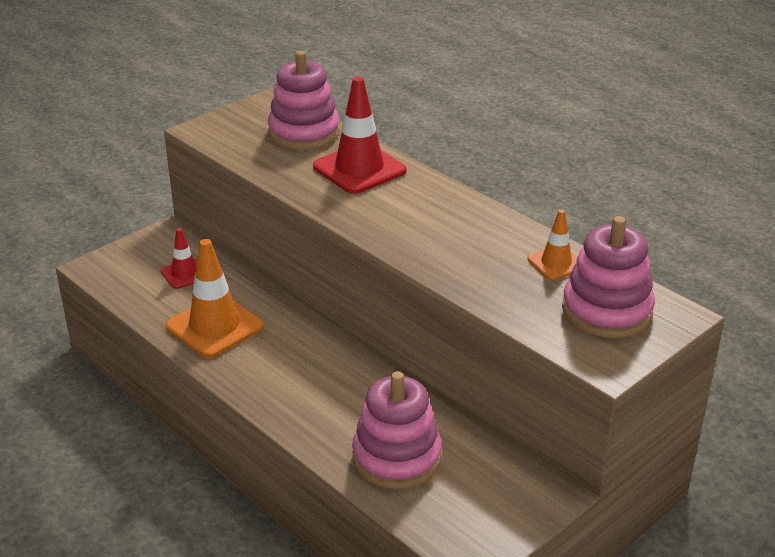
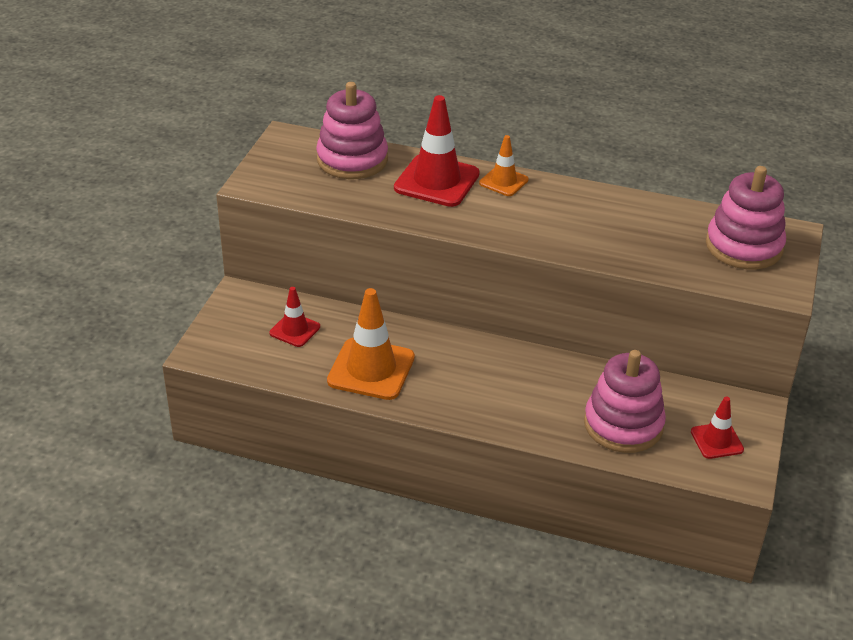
camera: 30 degrees left, 5 degrees up
(478, 509) = (716, 441): none -> red traffic cone
(556, 263) = (672, 218): orange traffic cone -> orange traffic cone (503, 181)

